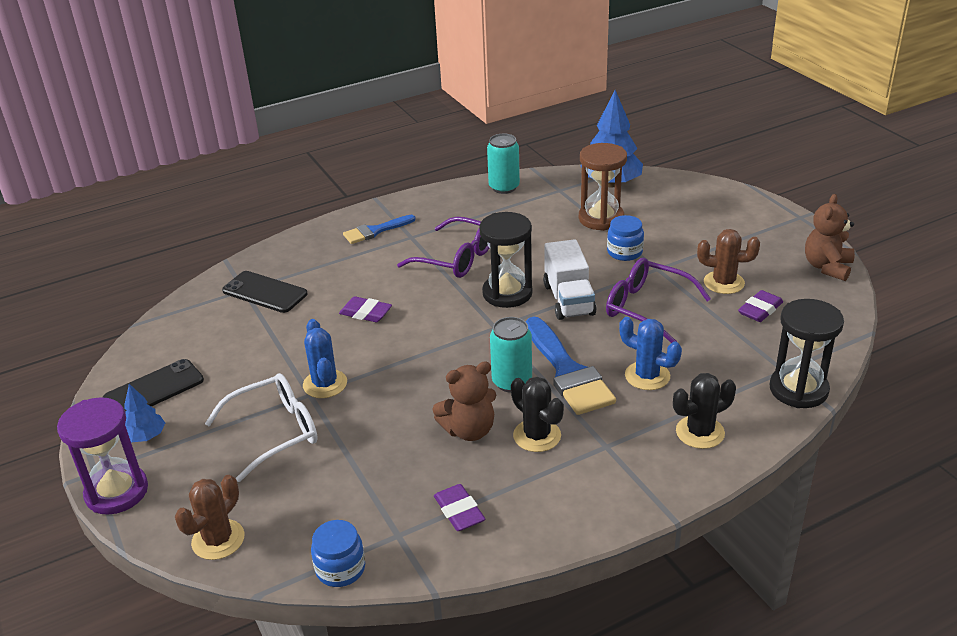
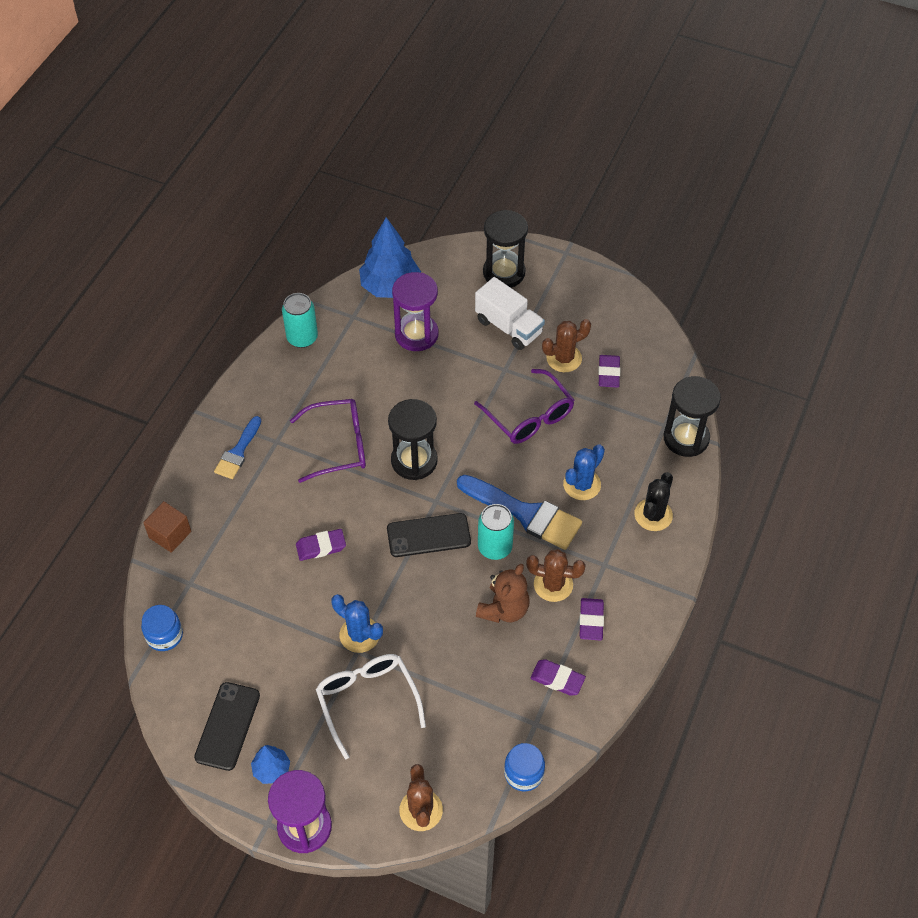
camera: 40 degrees left, 20 degrees up
(264, 292) = (212, 575): black phone -> black phone (428, 535)
(267, 256) = (170, 534): none -> brown cube
(275, 432) = (367, 700): white glasses -> white glasses turned 45 degrees counterclockwise
(537, 436) = (553, 584): black cactus -> brown cactus
(544, 483) = (591, 621): none -> purple eraser
(569, 300) = (466, 440): white truck -> white truck (509, 327)
(601, 218) = (416, 334): brown hourglass -> purple hourglass
(624, 252) = (466, 364): blue jar -> blue jar (164, 635)
(646, 308) = (529, 416): purple glasses -> purple glasses turned 120 degrees counterclockwise
(647, 376) = (582, 484): blue cactus -> blue cactus turned 45 degrees counterclockwise
(724, 209) = (504, 272): none -> black hourglass
(827, 267) = (623, 301): brown teddy bear -> none

